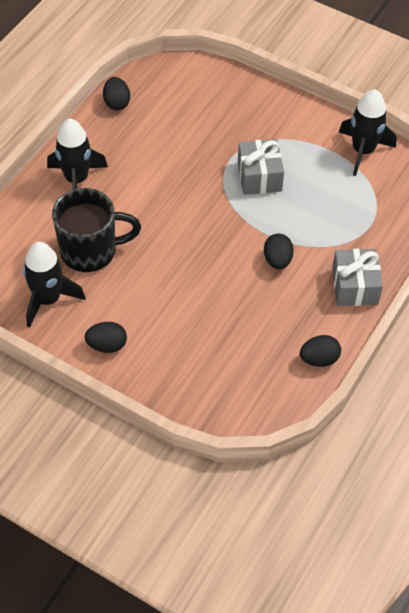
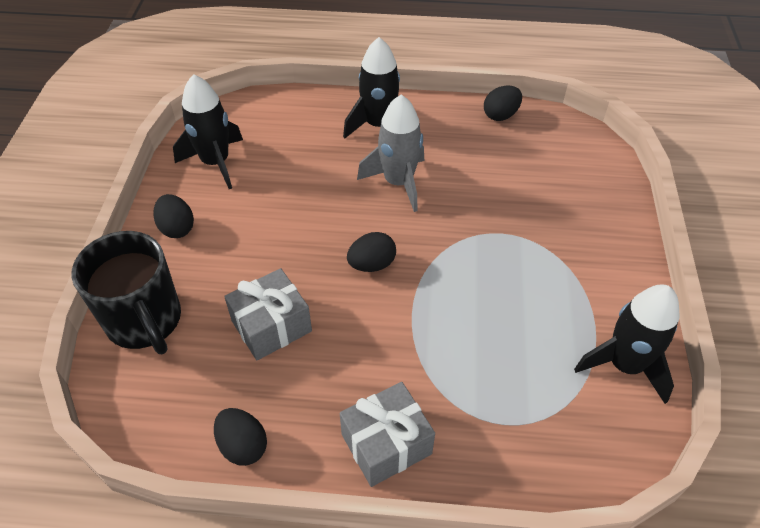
camera: 65 degrees right, 5 degrees down
(90, 251) = (293, 169): black mug -> black mug (145, 321)
(147, 193) = (398, 182): none -> grey rocket
(259, 176) = (495, 270): grey gift -> grey gift (271, 326)
(277, 260) = (378, 337): black egg -> black egg (372, 264)

